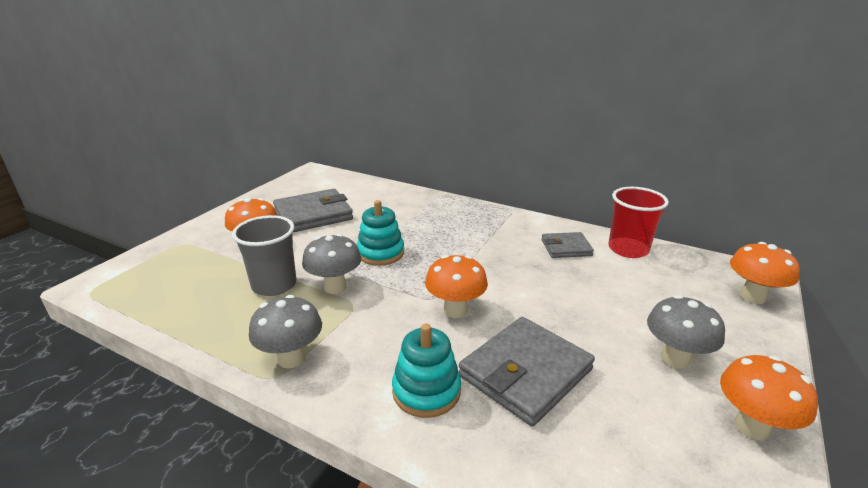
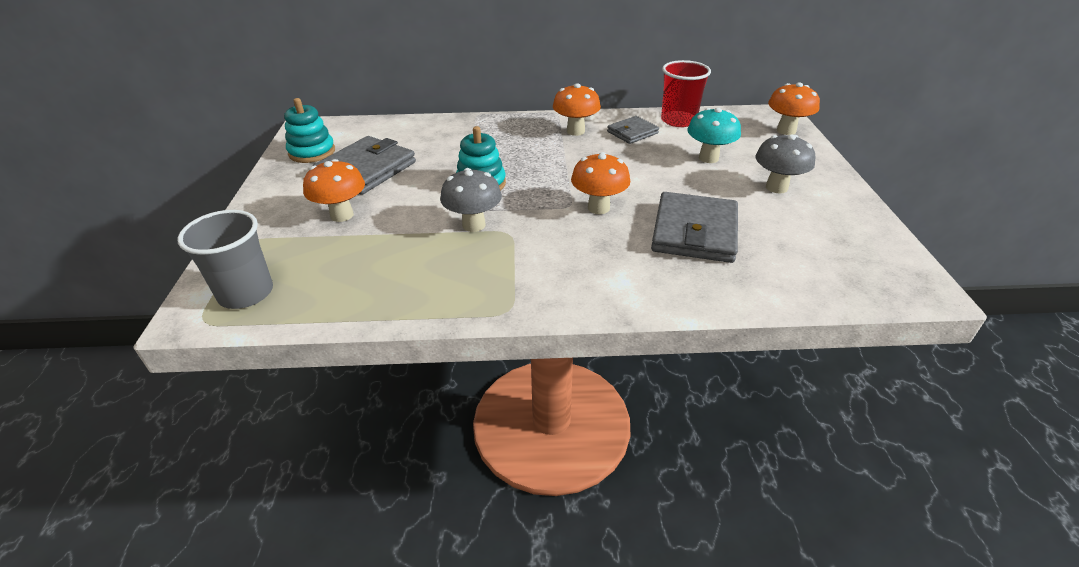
camera: 30 degrees left, 10 degrees up
(274, 285) = (411, 243): grey cup -> grey cup (246, 293)
(291, 358) = (506, 291): grey mushroom -> none
(426, 391) = (640, 270): turquoise stacking toy -> turquoise stacking toy (312, 152)
(623, 298) = (708, 158): none -> turquoise mushroom
(751, 426) = (849, 211): orange mushroom -> orange mushroom (575, 131)

